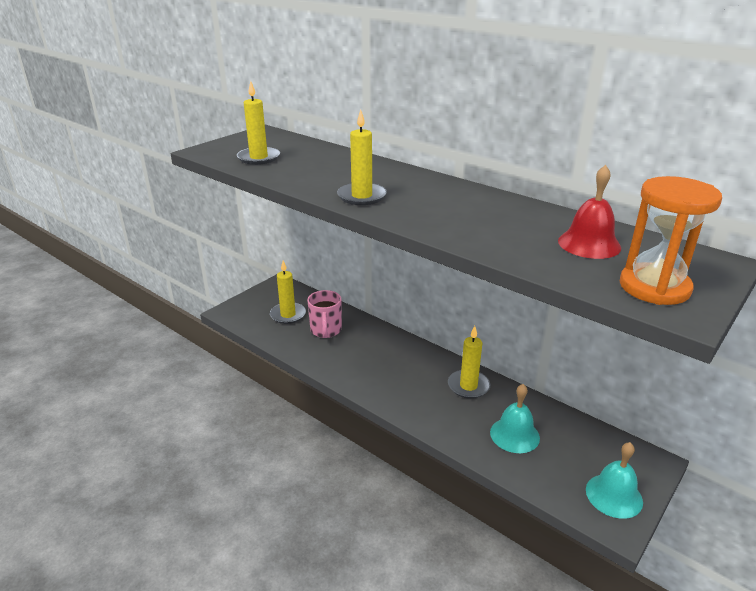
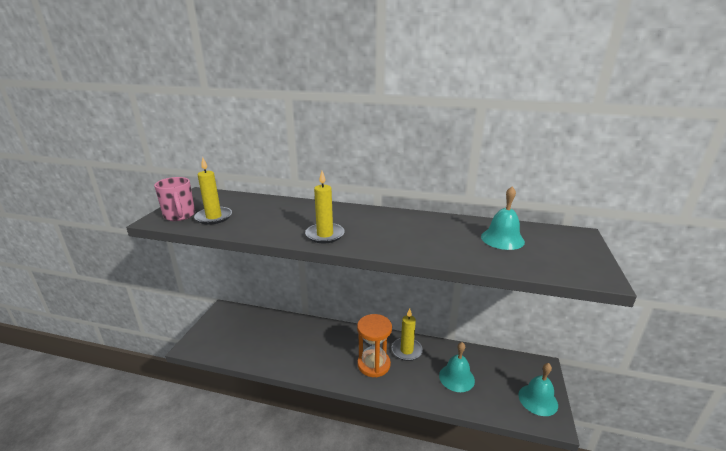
camera: 25 degrees left, 5 degrees down
(288, 315) = (244, 334): yellow candle -> none
(326, 330) = (281, 338): pink mug -> pink mug (179, 216)
(589, 244) = (502, 239): red bell -> turquoise bell
(654, 287) = (566, 261): orange hourglass -> orange hourglass (373, 364)

